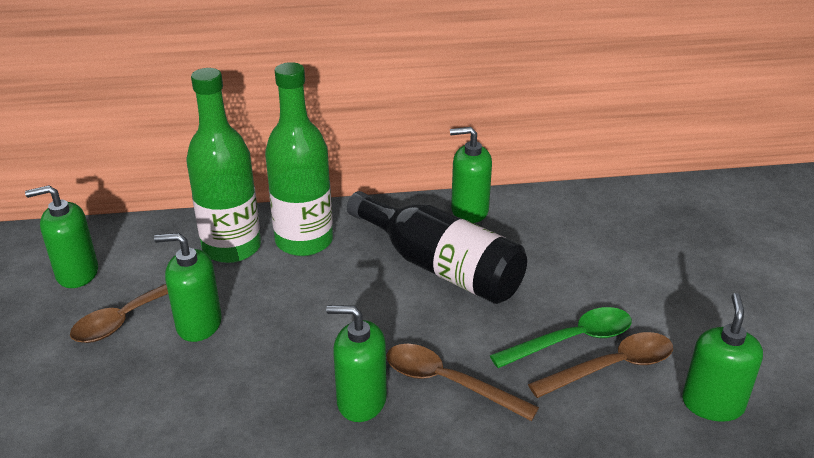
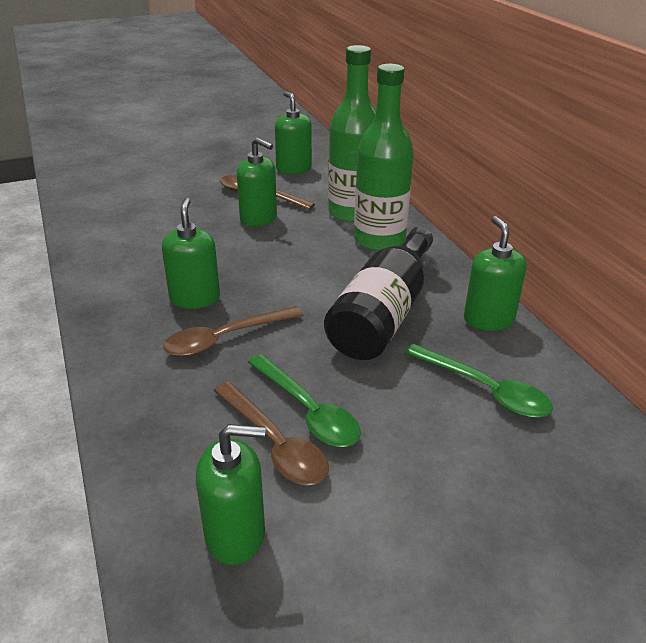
camera: 75 degrees right, 0 degrees up
(199, 324) = (258, 219): green soap dispenser -> green soap dispenser turned 135 degrees clockwise
(448, 382) = (225, 338): brown spoon -> brown spoon turned 135 degrees counterclockwise
(561, 238) = (484, 390): none -> green spoon

